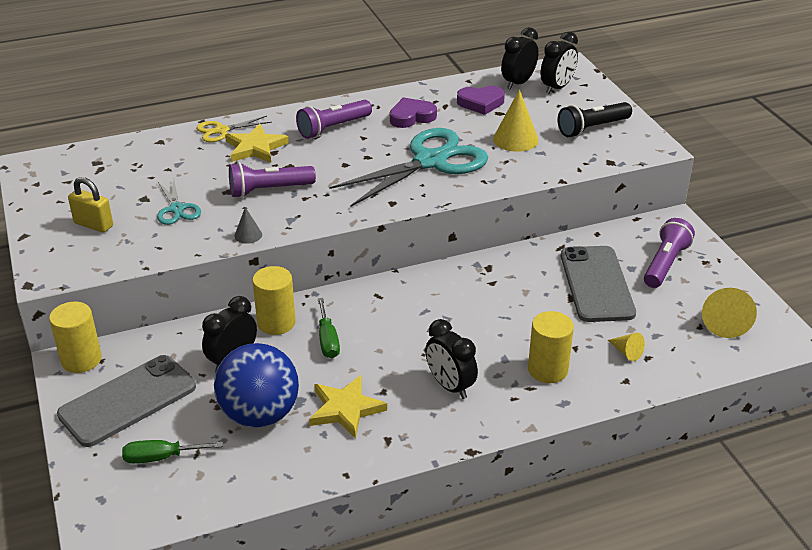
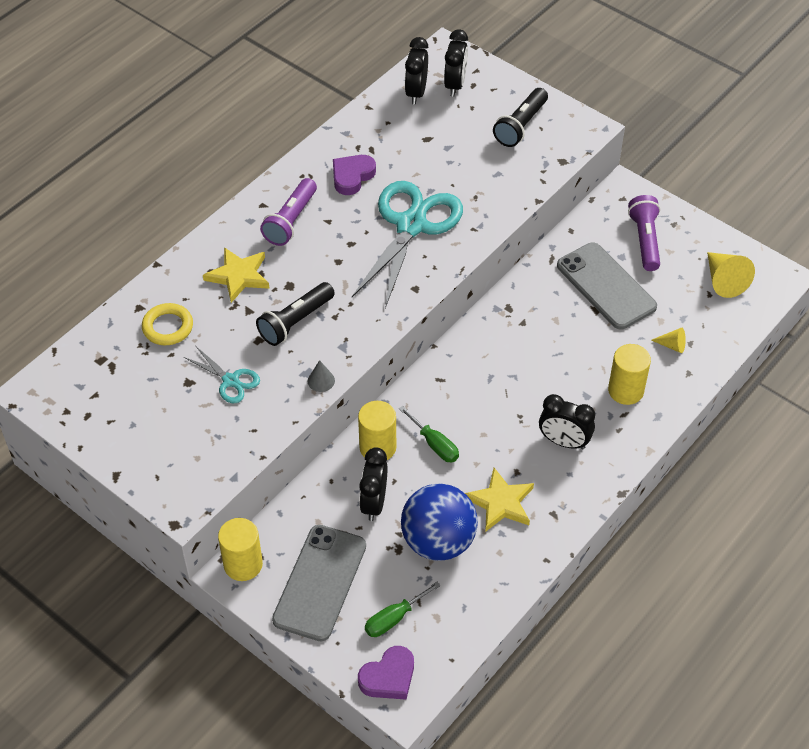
camera: 30 degrees left, 15 degrees up
(93, 224) = (170, 433): yellow padlock -> none
(167, 160) = (168, 327): none -> yellow ring
(221, 130) = (187, 268): yellow scissors -> none
(269, 190) = (295, 322): purple flashlight -> black flashlight
(481, 103) = (401, 132): purple heart -> purple heart (388, 677)
(515, 139) = (465, 167): yellow cone -> none

